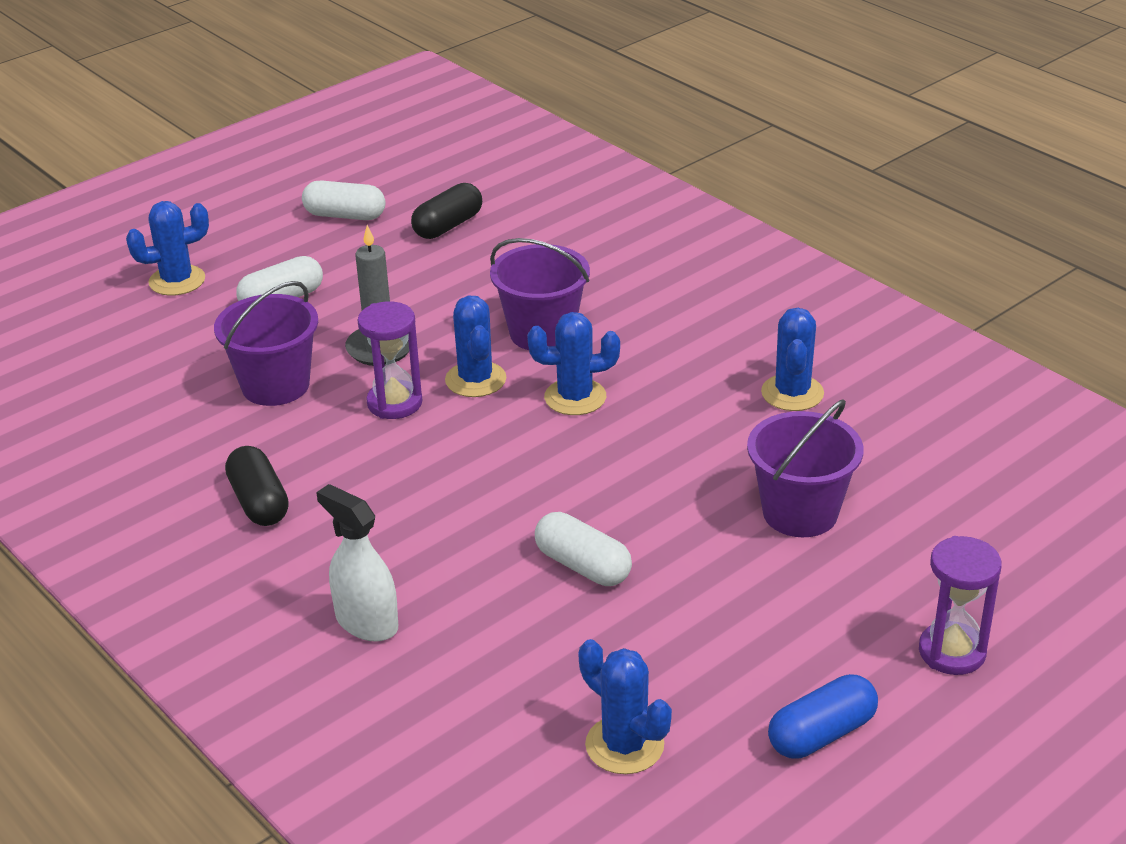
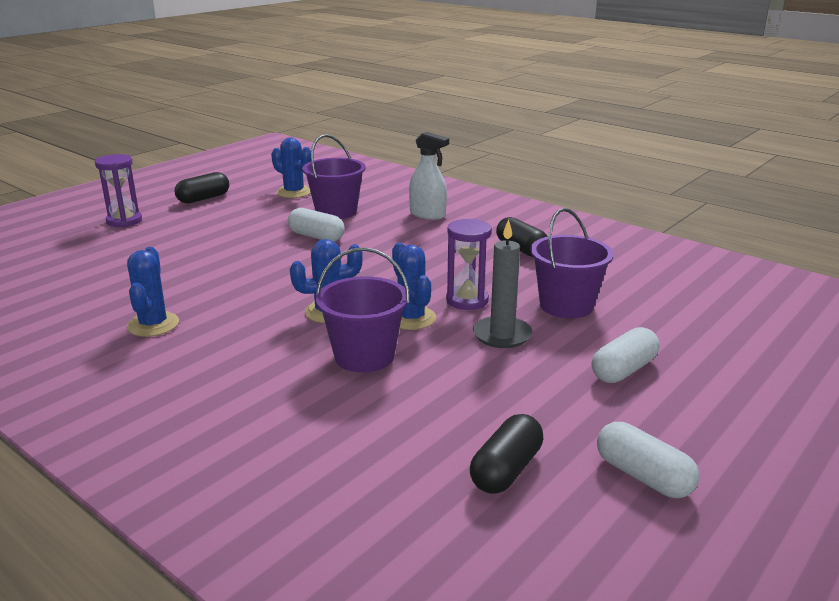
camera: 170 degrees right, 10 degrees down
(177, 281) = (744, 381): blue cactus -> none
(345, 215) = (643, 476): white capsule -> white capsule turned 45 degrees clockwise
(800, 512) = (179, 263): purple bucket -> purple bucket (336, 211)
(822, 734) = (203, 198): blue capsule -> black capsule

